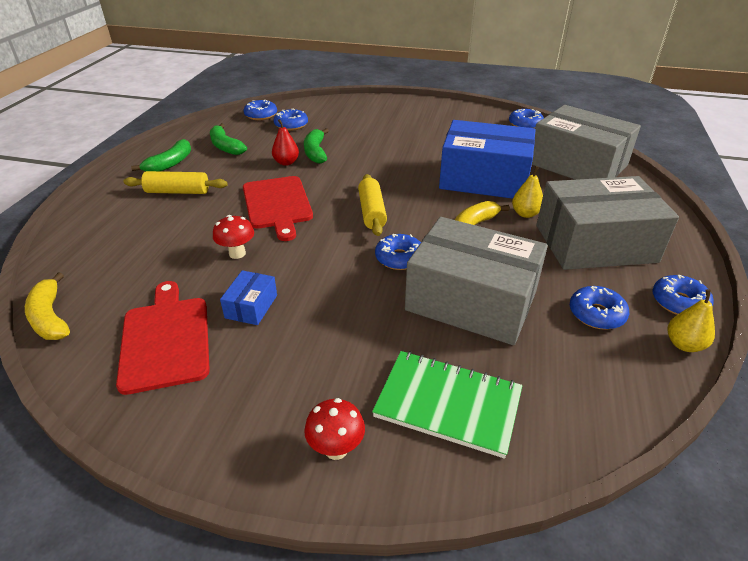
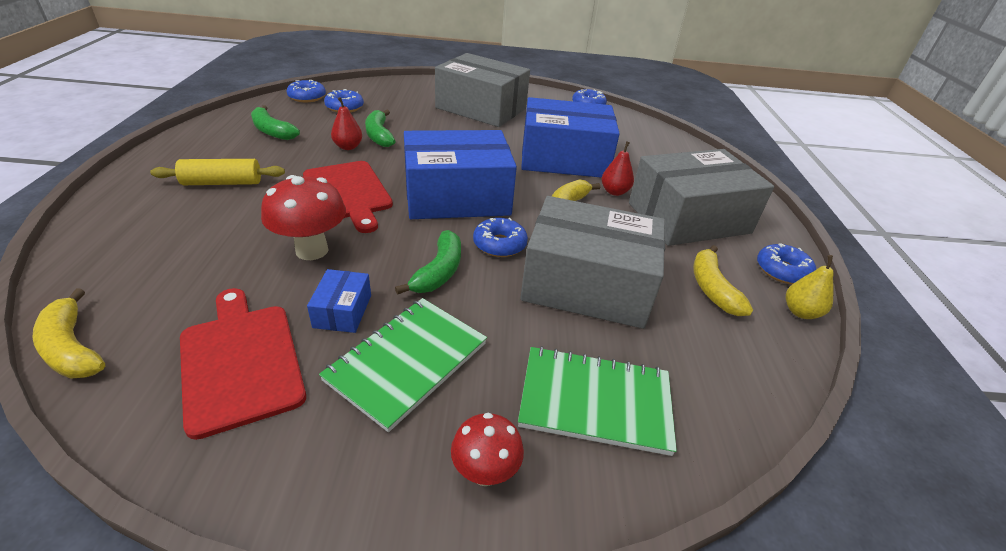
camera: 15 degrees left, 0 degrees up
(170, 163) = (207, 151): green banana -> green banana (439, 271)
(237, 253) = (312, 250): red mushroom -> red mushroom, size x1.62
(294, 353) = (407, 362): none -> green notebook
(371, 212) = (457, 197): yellow rolling pin -> blue box
(525, 214) = (614, 192): yellow pear -> red pear
(577, 165) = (648, 142): grey box -> grey box (481, 108)
(596, 314) = (712, 288): blue donut -> yellow banana

